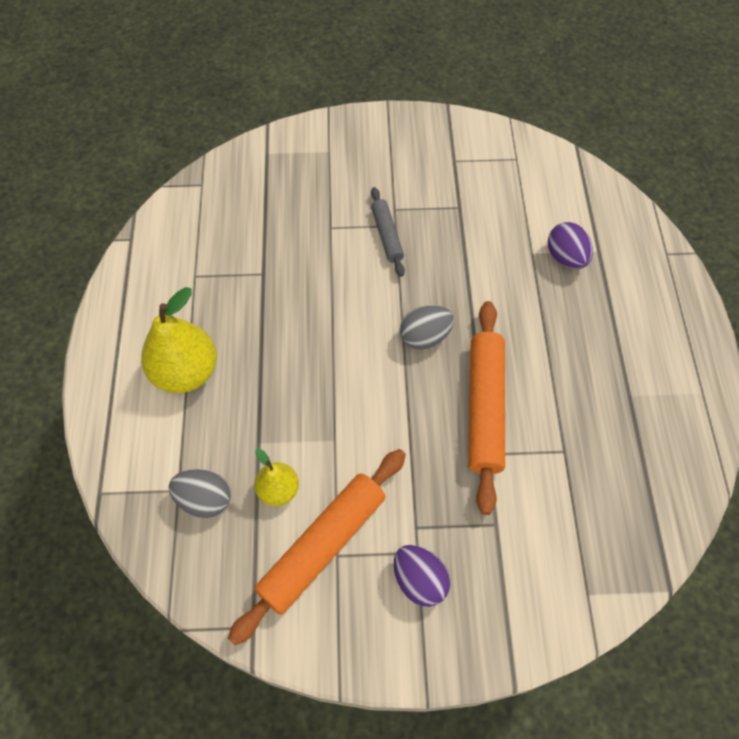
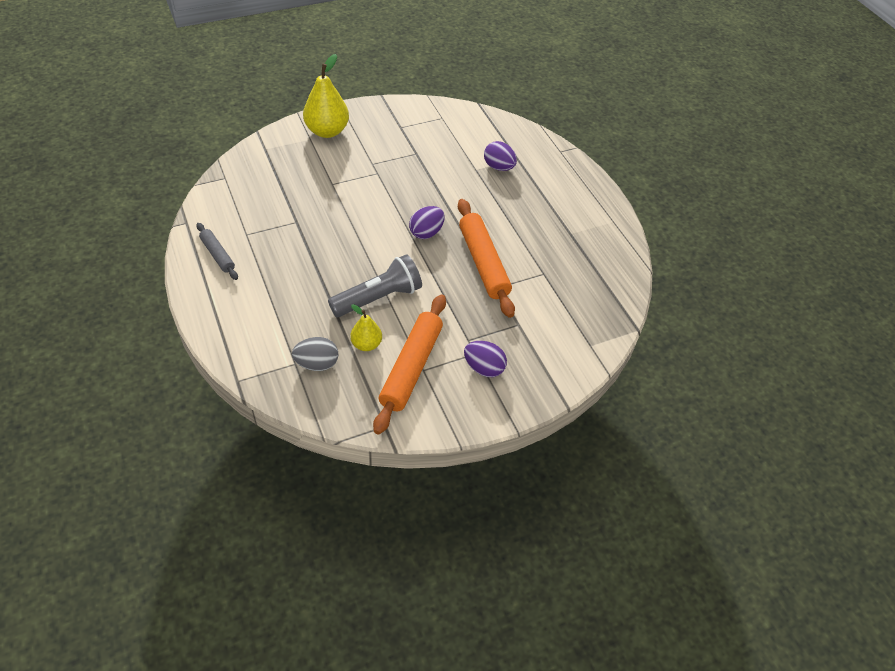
camera: 25 degrees left, 10 degrees down
(186, 372) = (267, 293): yellow pear -> yellow pear (327, 131)
(322, 422) = (378, 298): none -> grey flashlight
(387, 235) = (374, 180): grey rolling pin -> grey rolling pin (218, 255)
(425, 337) = (426, 232): grey egg -> purple egg

